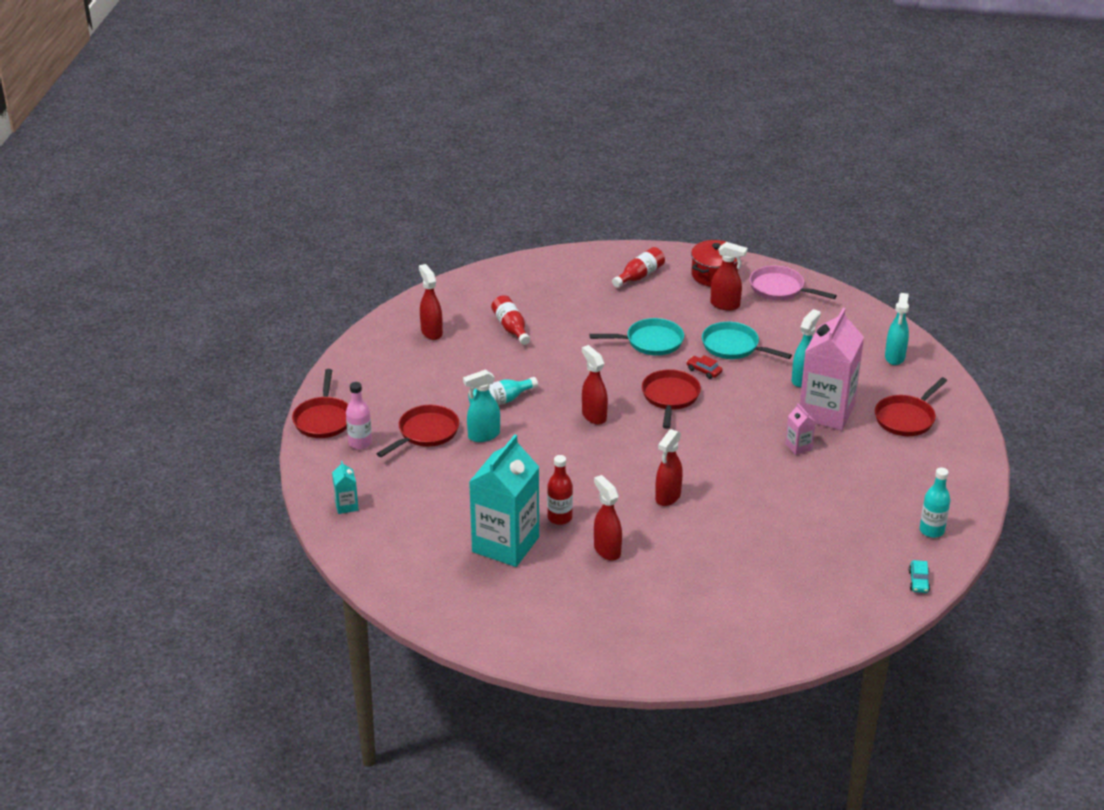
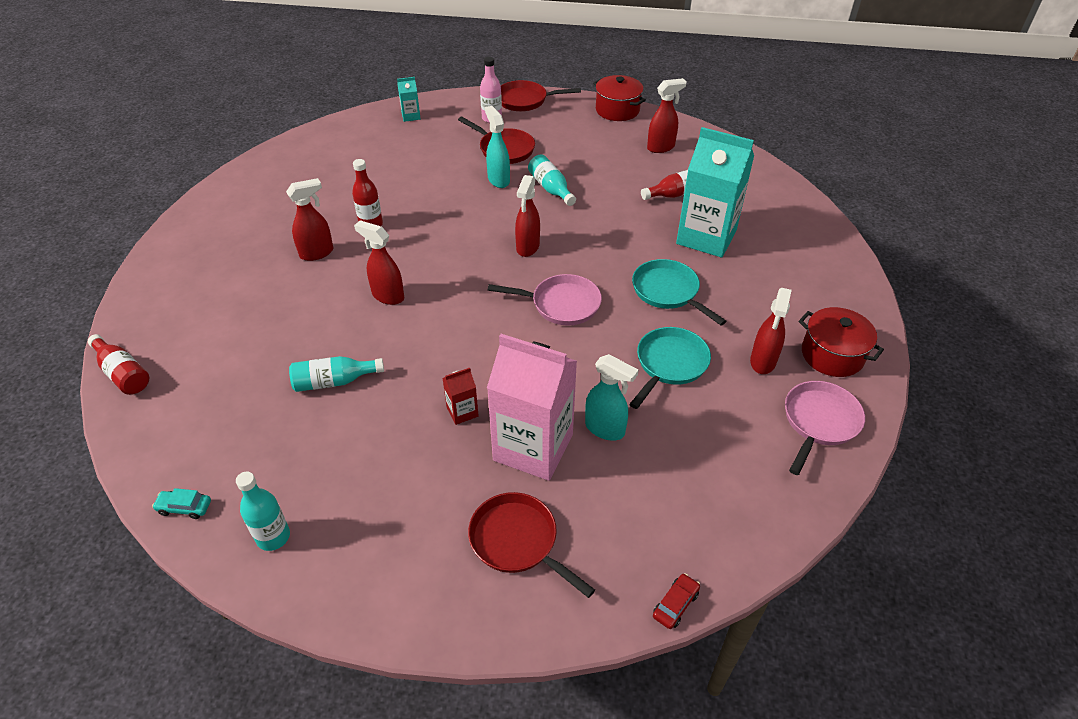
camera: 90 degrees right, 10 degrees up
(355, 356) = (617, 110): none -> red pot
(505, 544) = (342, 194): turquoise carton -> turquoise carton (706, 237)
(594, 416) = (527, 247): red spray bottle -> red spray bottle turned 135 degrees clockwise
(639, 276) = (807, 287): red bottle -> red bottle (123, 373)
(650, 342) = (668, 292): turquoise pan -> turquoise pan turned 150 degrees clockwise
(670, 397) = (561, 304): red pan -> pink pan
(704, 371) = (614, 334): red car -> red car (675, 604)
(777, 518) = (334, 381): none -> turquoise bottle
(798, 447) = (462, 412): pink carton -> red carton
(894, 357) = (669, 546): turquoise spray bottle -> none

